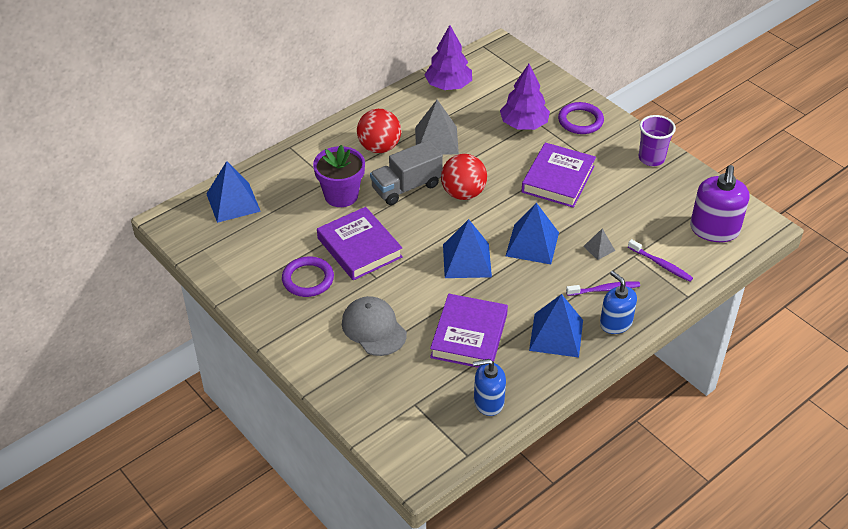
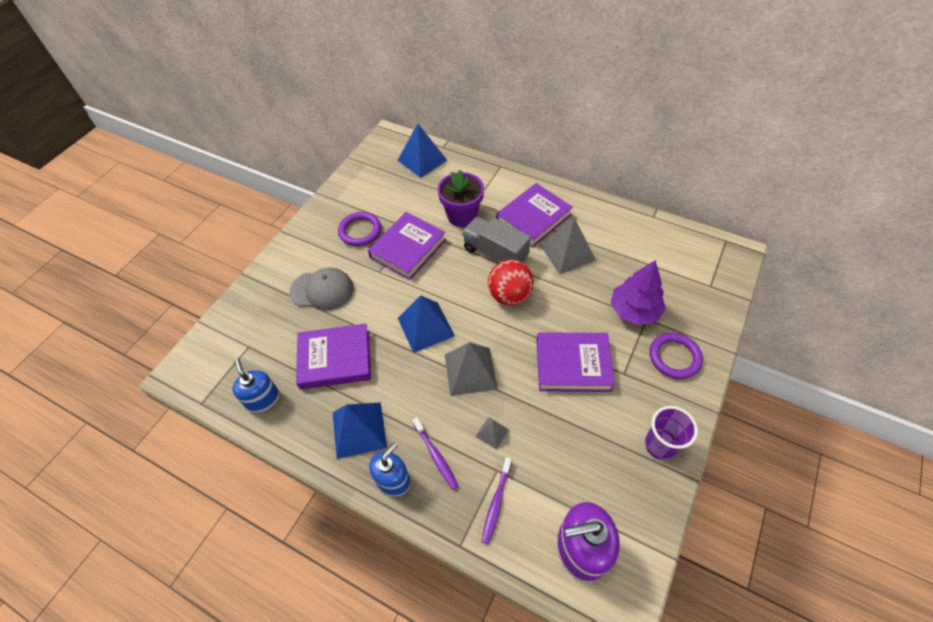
camera: 70 degrees right, 10 degrees up
(374, 328) = (322, 290): grey cap -> grey cap turned 60 degrees clockwise
(379, 147) = (533, 218): red ball -> purple book
(448, 86) = (647, 235): purple tree -> none
(532, 244) = (470, 371): blue pyramid -> grey pyramid

